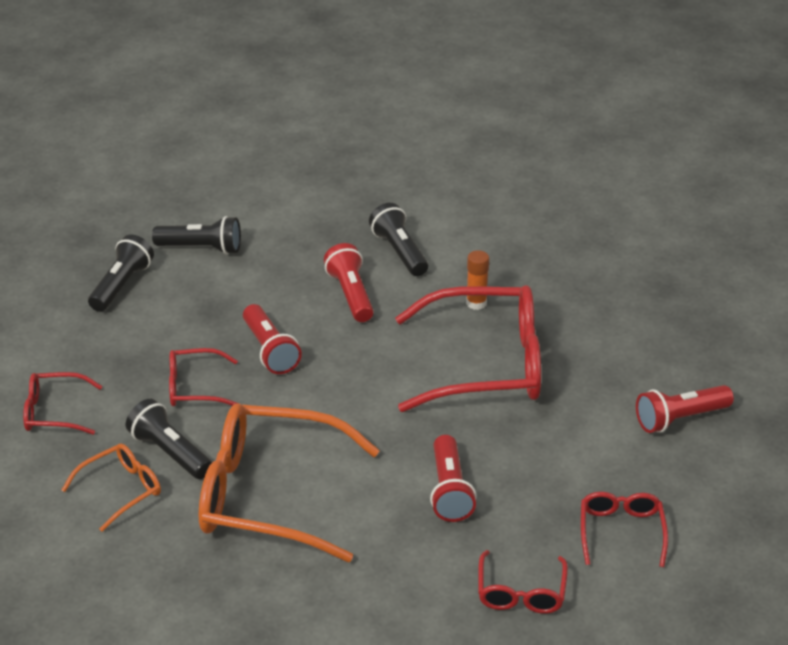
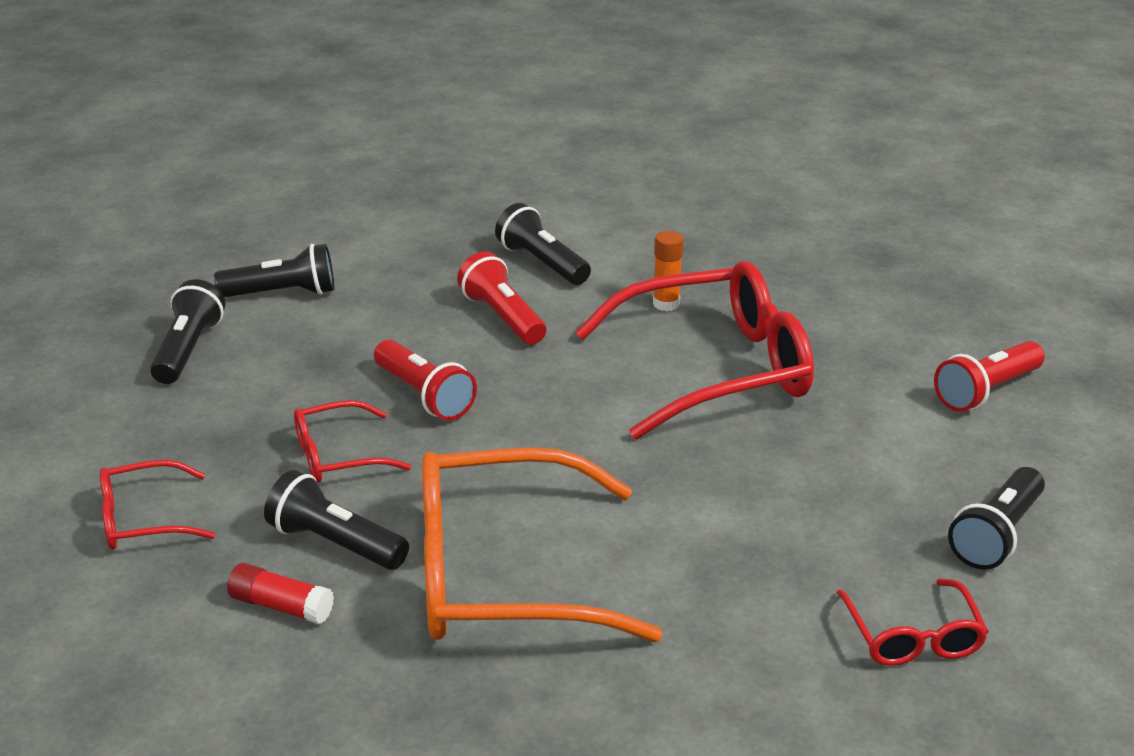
camera: 15 degrees left, 5 degrees down
(121, 490) = (281, 606): orange glasses -> red glue stick
(449, 491) = (747, 524): red flashlight -> none
(621, 532) = (996, 535): red glasses -> black flashlight

